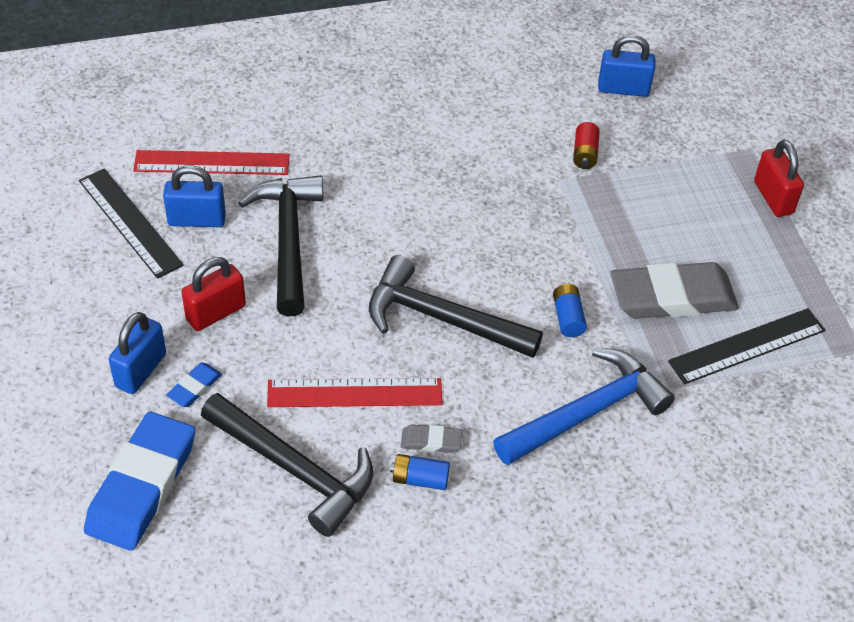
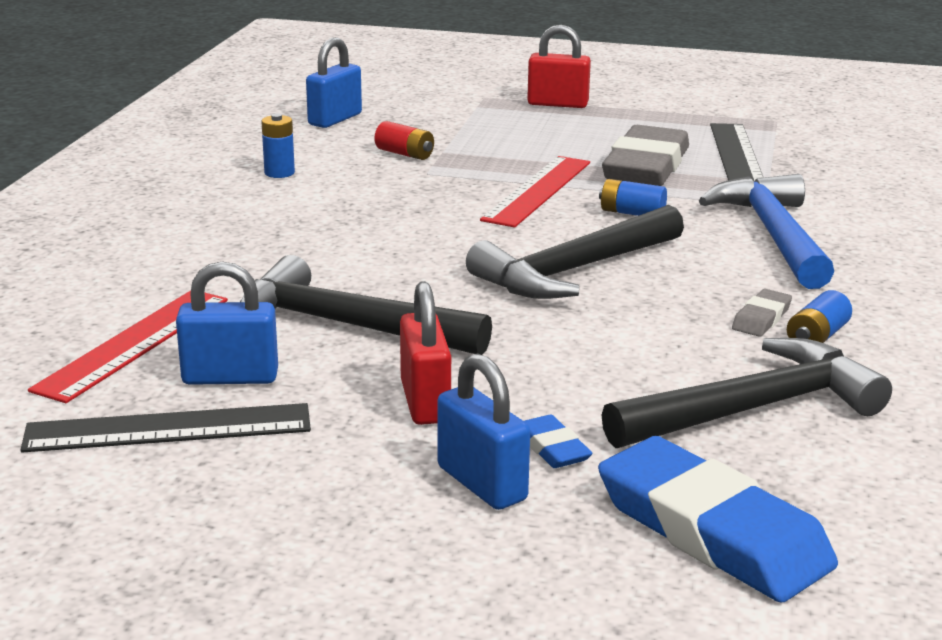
camera: 60 degrees left, 25 degrees down
(196, 220) = (230, 377): blue padlock -> blue padlock turned 60 degrees clockwise
(355, 393) = (651, 343): red ruler -> red ruler (537, 190)
(497, 107) = (279, 173): none -> blue battery

